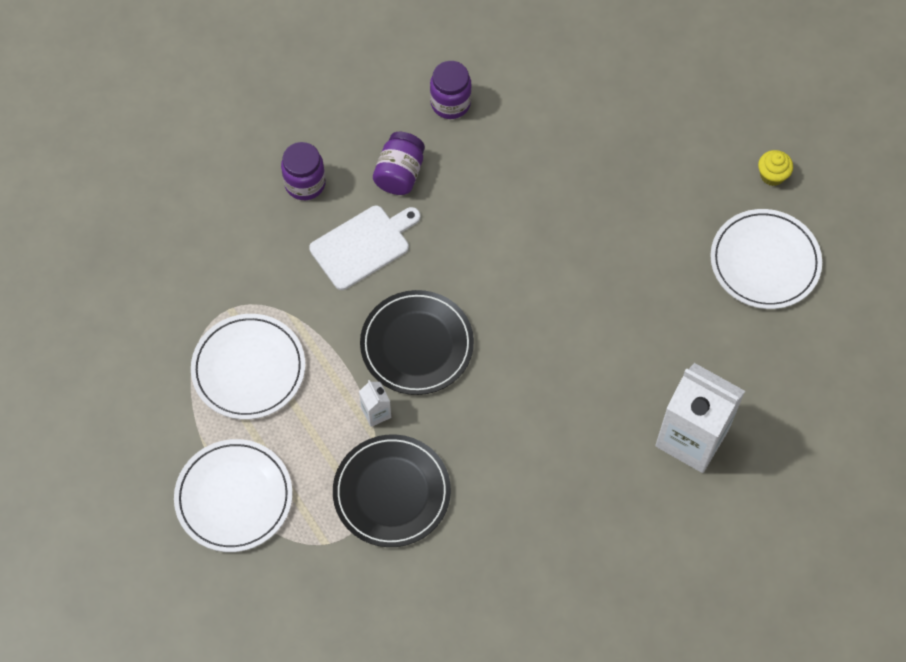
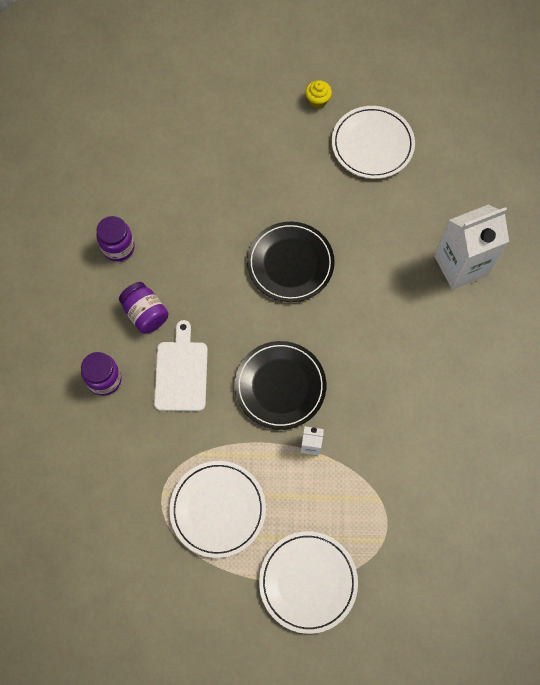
camera: 55 degrees left, 5 degrees up
(391, 492) = (375, 472): black plate -> black plate (290, 263)

